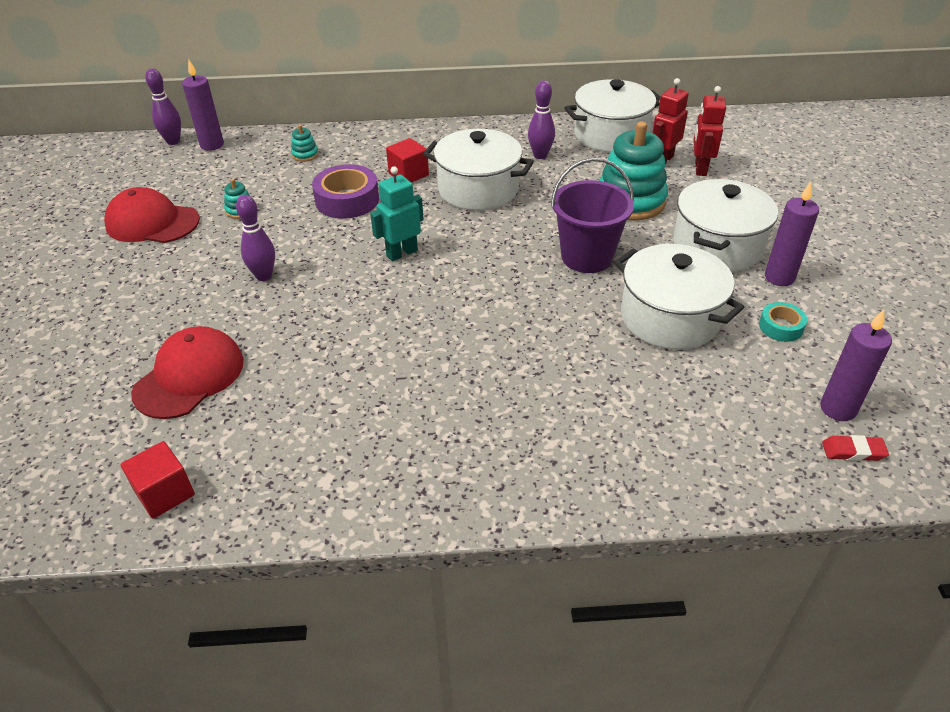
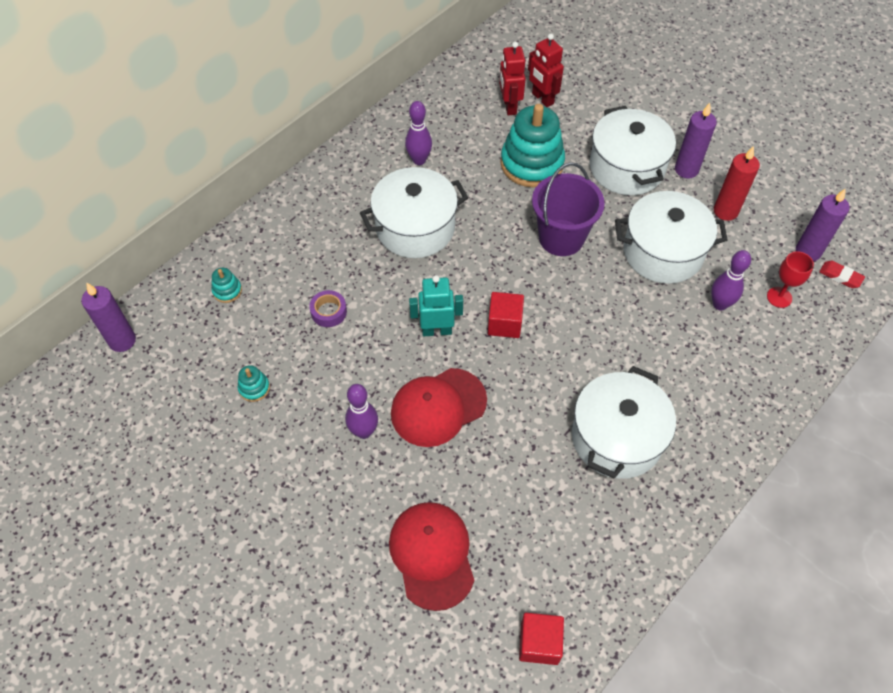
camera: 45 degrees left, 15 degrees up
(152, 222) = (194, 459): red cap -> red cap (438, 407)
(173, 141) = (76, 364): purple bowling pin -> purple bowling pin (719, 304)
(347, 200) = (329, 312): purple tape -> purple tape, size x0.55
(402, 253) = (436, 330): turquoise robot -> turquoise robot turned 75 degrees clockwise
(408, 174) = (343, 250): red cube -> red cube (504, 323)
(611, 135) = (445, 103): white pot -> white pot (616, 437)
(750, 422) = (779, 297): none -> red goblet
(780, 327) = (725, 211): turquoise tape -> red candle
(853, 451) = (840, 276): red eraser -> red eraser turned 75 degrees clockwise

